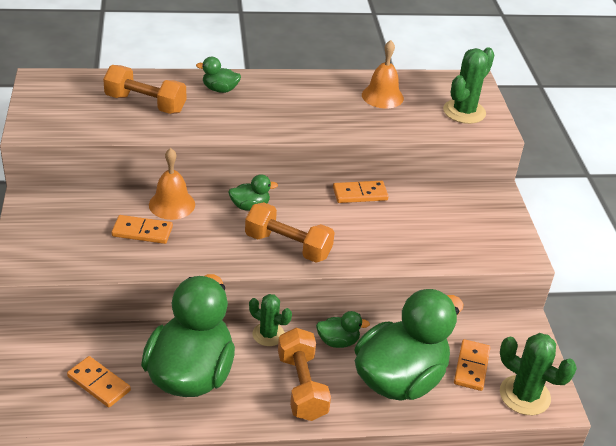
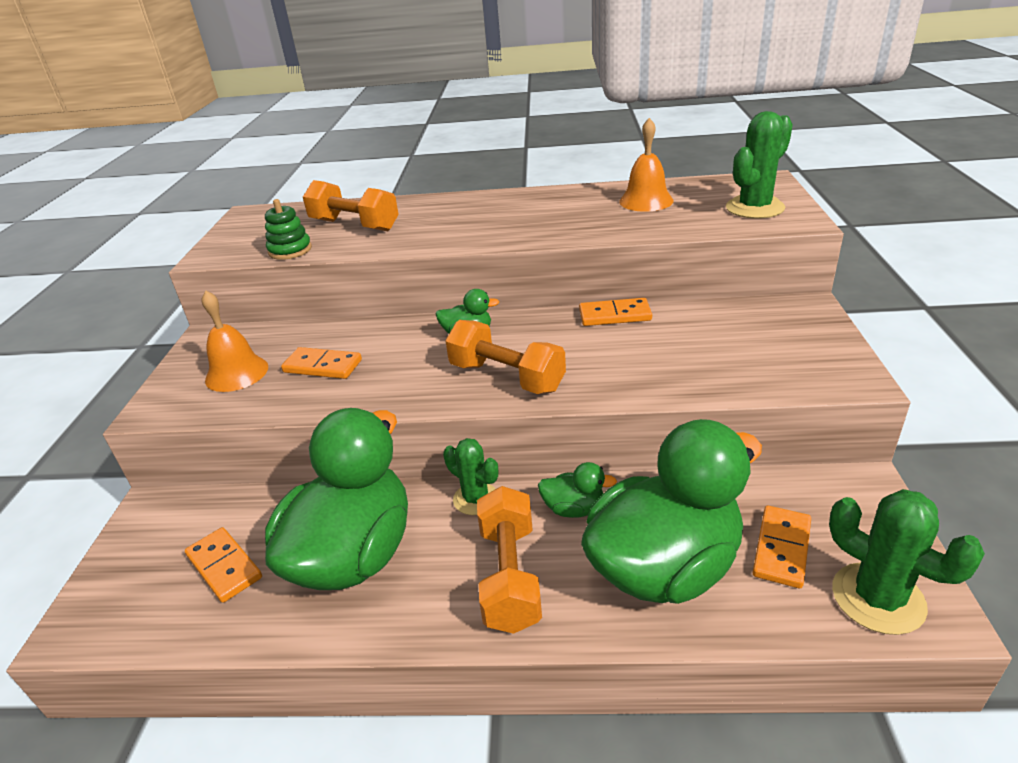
camera: 15 degrees right, 5 degrees down
(100, 129) = (290, 250): none -> green stacking toy
(172, 204) = (370, 335): orange bell -> orange bell (237, 373)
(220, 89) = (446, 208): green duck -> none

